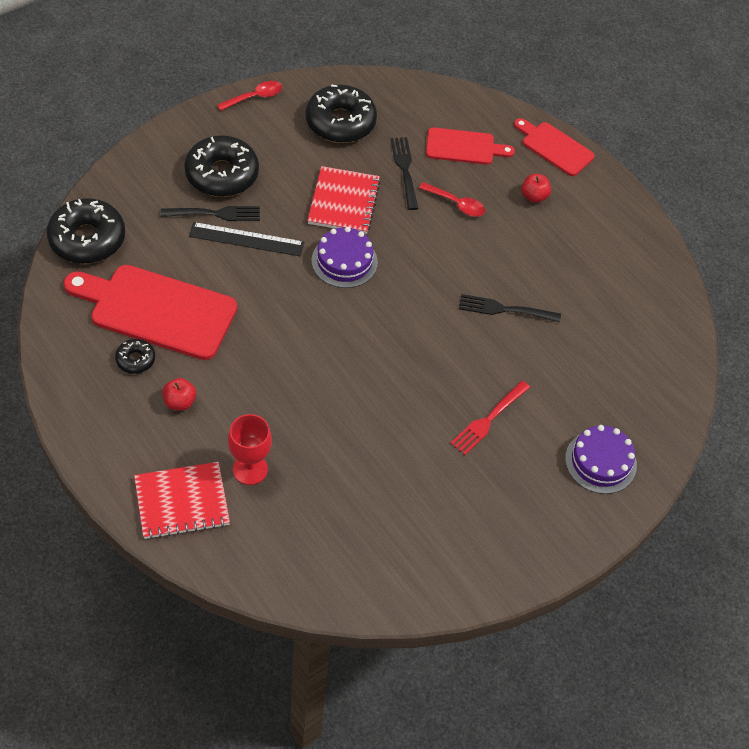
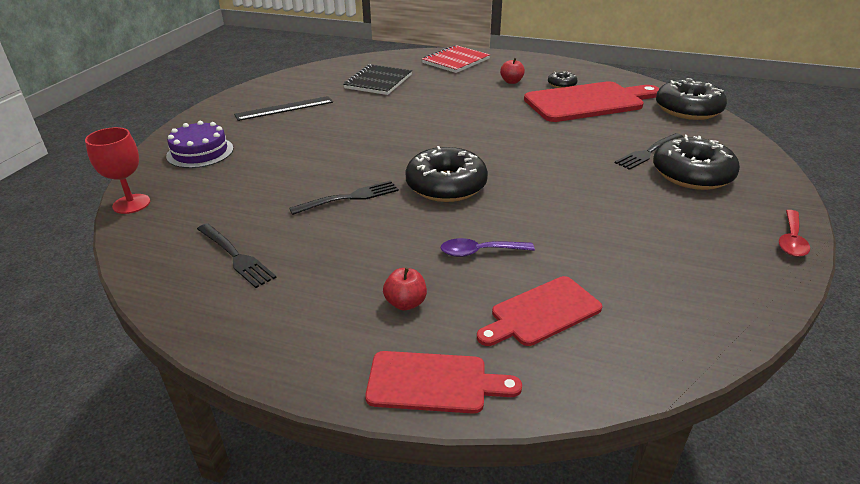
camera: 150 degrees right, 20 degrees down
(246, 239) = (602, 150): black ruler -> black ruler (284, 108)
(250, 469) = (437, 78): red goblet -> red goblet (131, 204)
(326, 506) = (378, 81): none -> black notebook
(340, 122) = (689, 263): black donut -> black donut (446, 185)
(343, 202) = (577, 203): red notebook -> none
(344, 261) = (517, 169): purple cake -> none
(405, 170) = (566, 254): black fork -> black fork (235, 256)
(456, 204) = (479, 252): red spoon -> purple spoon
(488, 419) = (307, 140): red fork -> none

